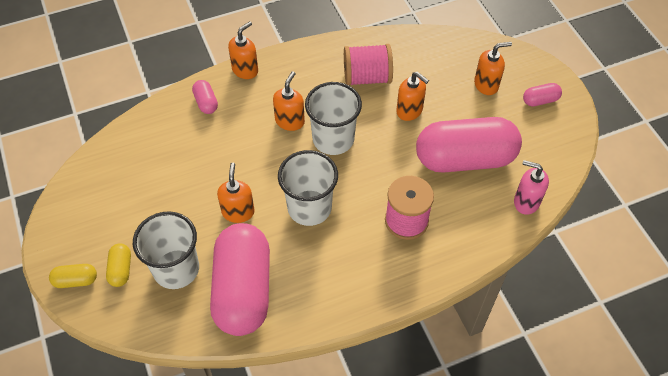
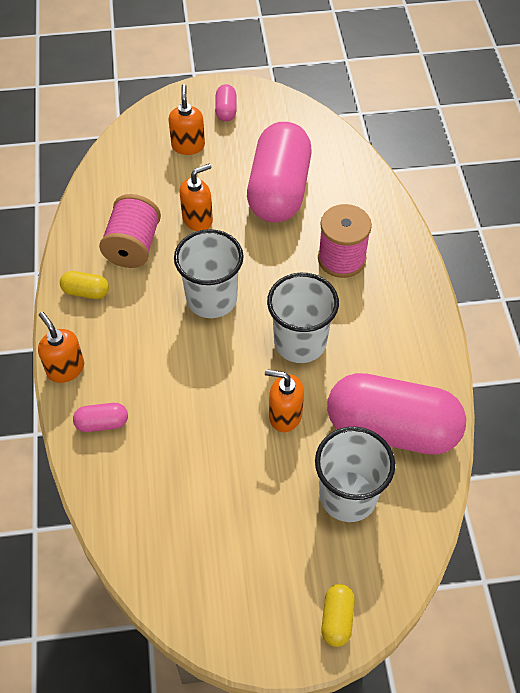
camera: 75 degrees left, 0 degrees up
(121, 269) = (333, 561): yellow capsule -> yellow capsule (86, 292)
(290, 121) = (168, 336): orange soap dispenser -> none
(526, 202) = (346, 158): pink soap dispenser -> none

